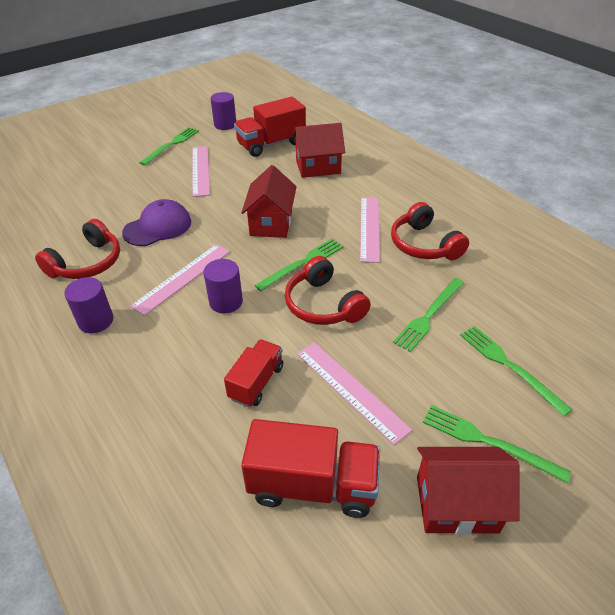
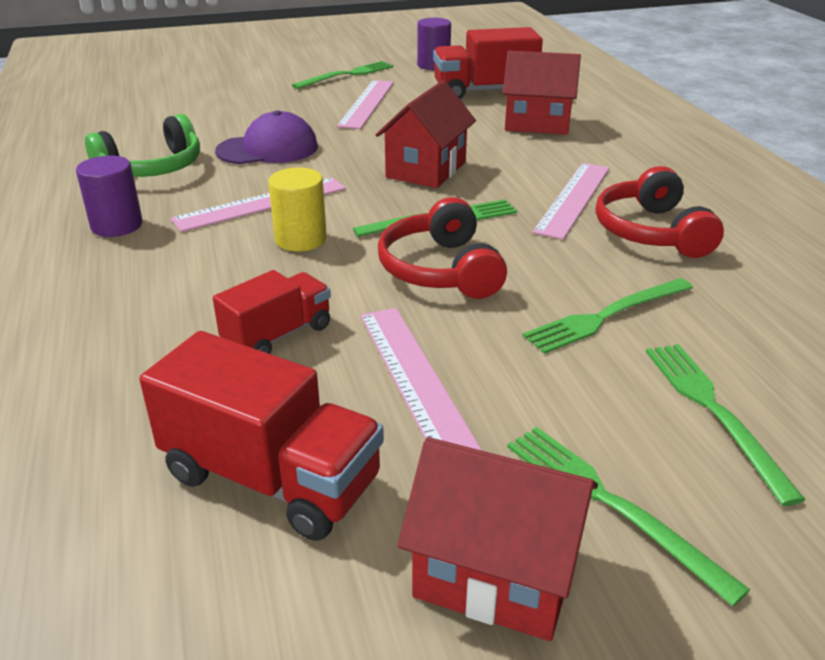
camera: 20 degrees right, 10 degrees down
(87, 263) = (152, 168): red headphones -> green headphones
(226, 302) = (300, 239): purple cylinder -> yellow cylinder

